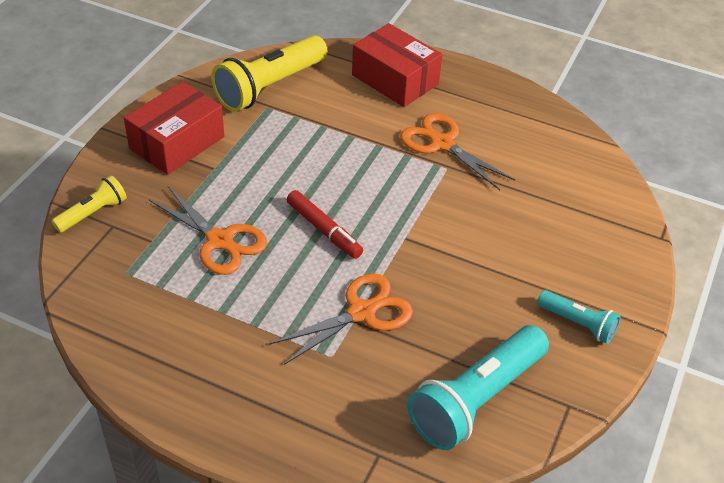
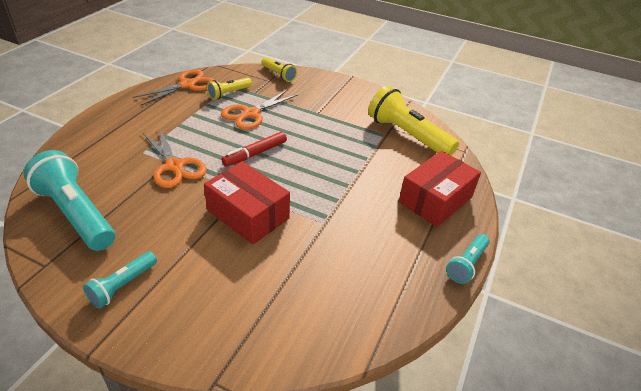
camera: 90 degrees right, 5 degrees down
(156, 272) = (229, 93): none -> yellow flashlight
(177, 142) = (341, 99): red box -> red box (248, 214)
(442, 144) = (353, 222): orange scissors -> orange scissors (187, 85)
(486, 72) = (467, 264): none -> turquoise flashlight

